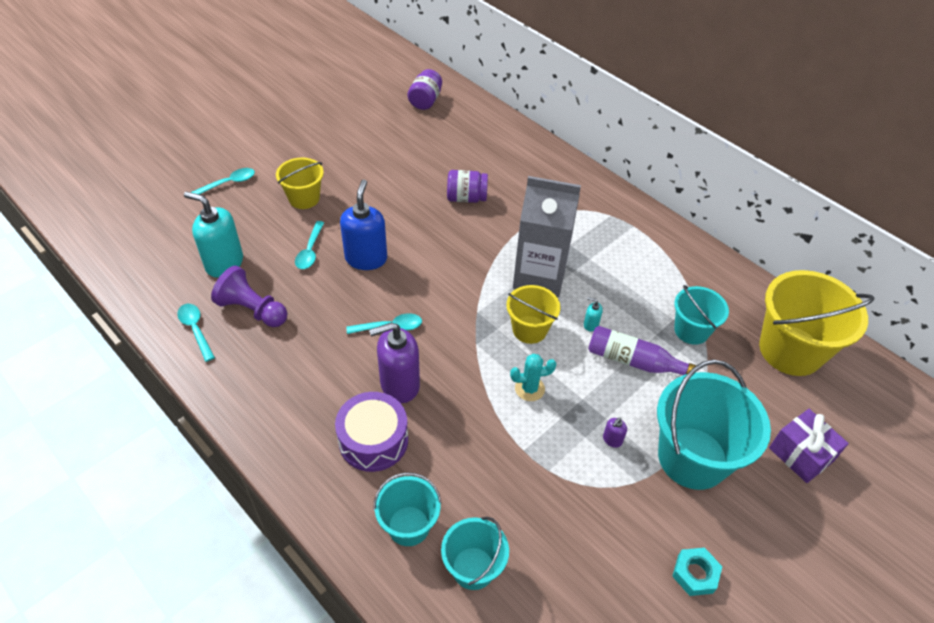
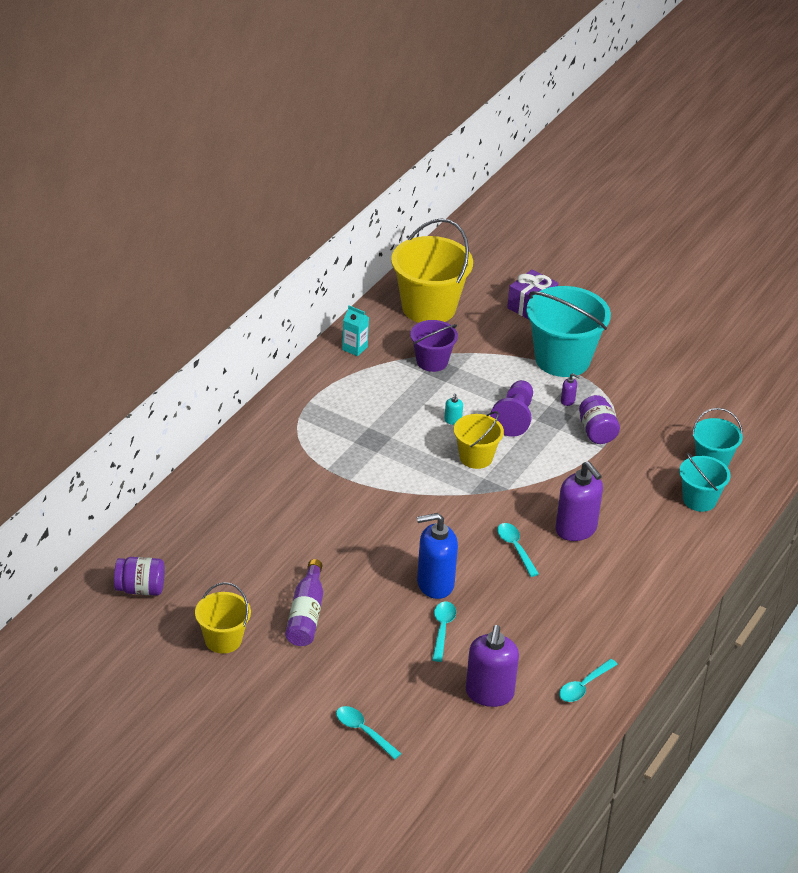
camera: 105 degrees left, 10 degrees down
(224, 263) = (489, 693): turquoise soap dispenser -> purple soap dispenser
(252, 310) = (540, 651): purple pawn -> purple pawn (514, 418)
(304, 198) = (363, 656): yellow bucket -> yellow bucket (223, 640)
(310, 251) = (442, 629): turquoise spoon -> turquoise spoon turned 75 degrees counterclockwise
(373, 440) = (638, 534): purple drum -> none
(466, 198) = (312, 524): purple jar -> purple jar (597, 432)
(529, 389) = (541, 450): turquoise cactus -> none
(539, 276) = (406, 458): grey carton -> none
(633, 361) = (482, 393): purple bottle -> purple bottle (306, 614)
(691, 330) = (432, 361): turquoise bucket -> purple bucket
(695, 574) = (656, 357): turquoise nut -> none
(715, 273) = (354, 348): none -> turquoise carton

